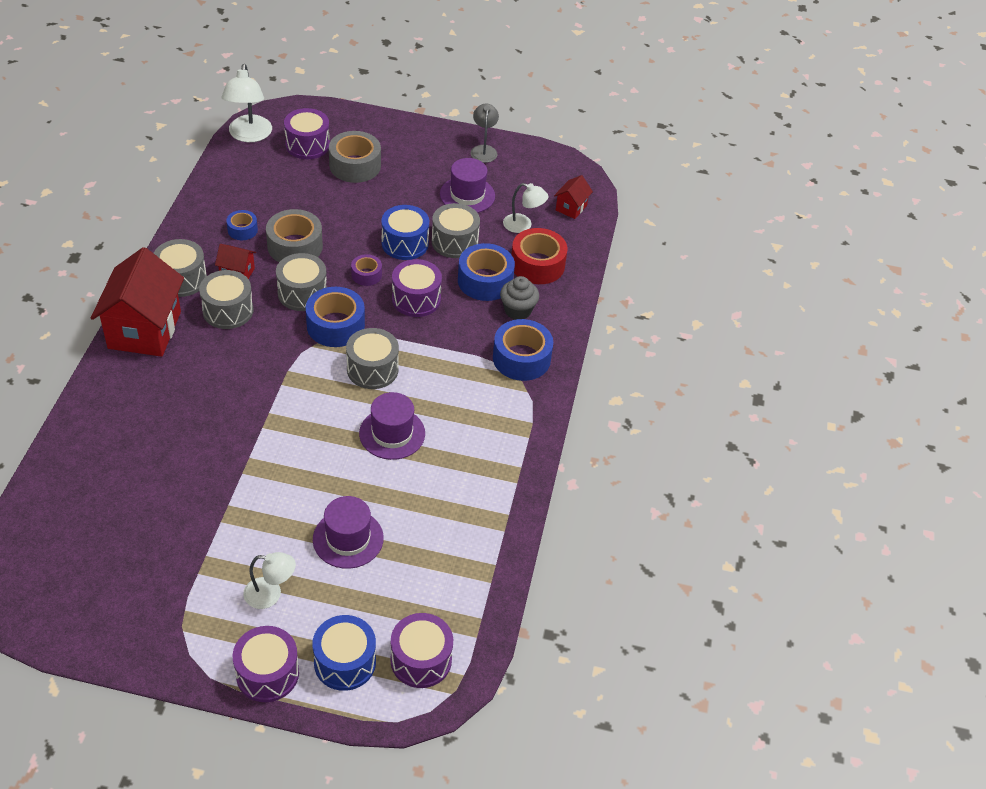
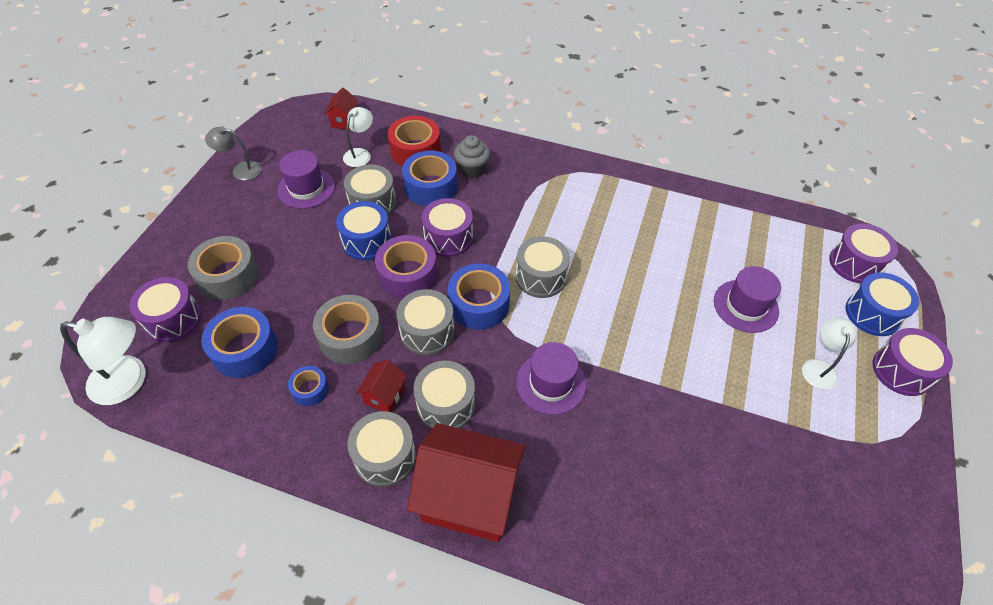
camera: 80 degrees left, 5 degrees up
(366, 275) = (408, 275): purple tape -> purple tape, size x1.83
(392, 433) = (621, 267): purple hat -> purple hat (551, 383)
(521, 358) = (530, 173): blue tape -> blue tape (245, 349)
(571, 208) = (344, 121): red house -> red house turned 60 degrees clockwise

